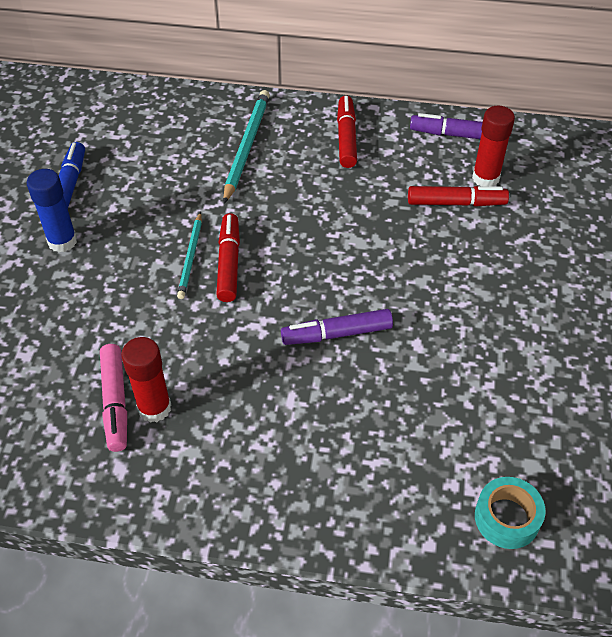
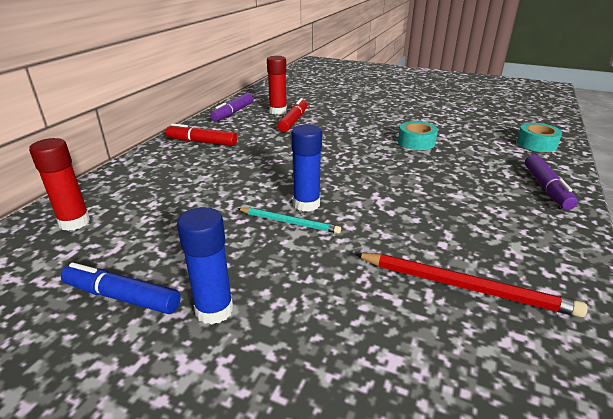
camera: 75 degrees left, 20 degrees down
(115, 402) = (464, 286): pink marker -> red pencil
(154, 408) = (470, 262): red glue stick -> red glue stick (74, 222)
(229, 263) = (306, 204): red marker -> blue glue stick
(246, 146) = (171, 180): turquoise pencil -> none
(337, 334) = (395, 170): purple marker -> purple marker (546, 188)
(441, 352) = (416, 142): none -> turquoise tape

